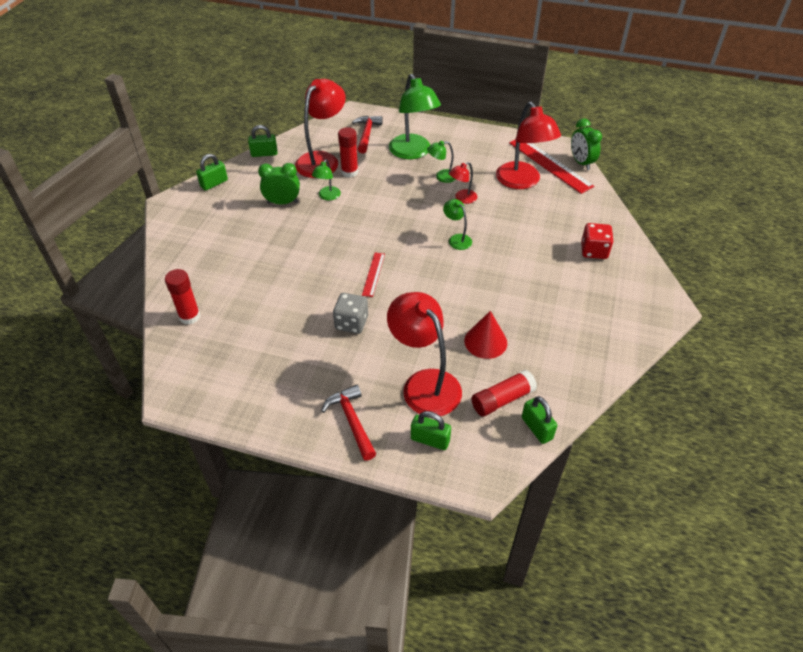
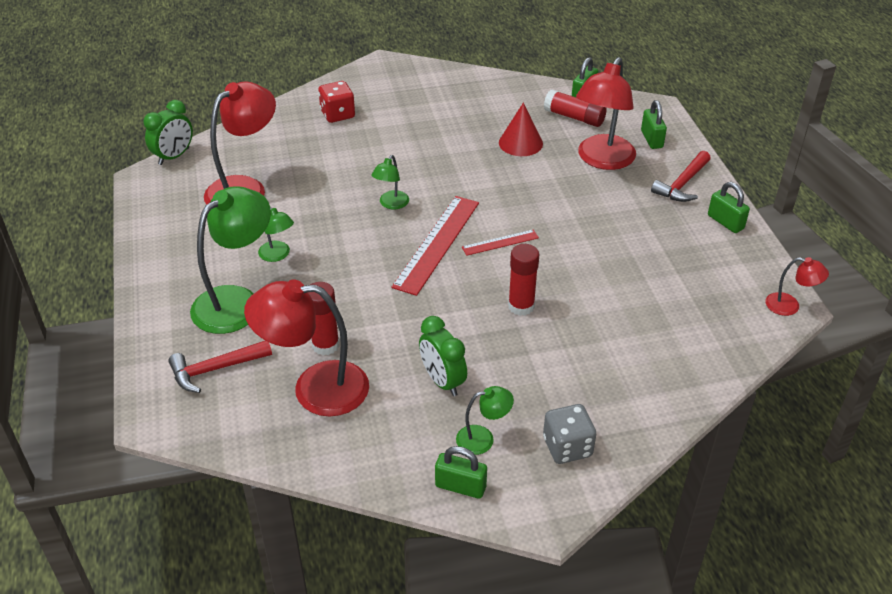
camera: 120 degrees left, 5 degrees down
(189, 316) = (697, 354): red glue stick -> red glue stick (521, 306)
(264, 154) = (343, 468): green padlock -> green padlock (725, 222)
(327, 196) = (395, 342): green lamp -> green lamp (483, 438)
(351, 323) = (581, 229): grey dice -> grey dice (567, 447)
(462, 198) = (312, 223): red lamp -> red lamp (789, 306)
(550, 164) = (192, 178): red ruler -> red ruler (437, 244)

